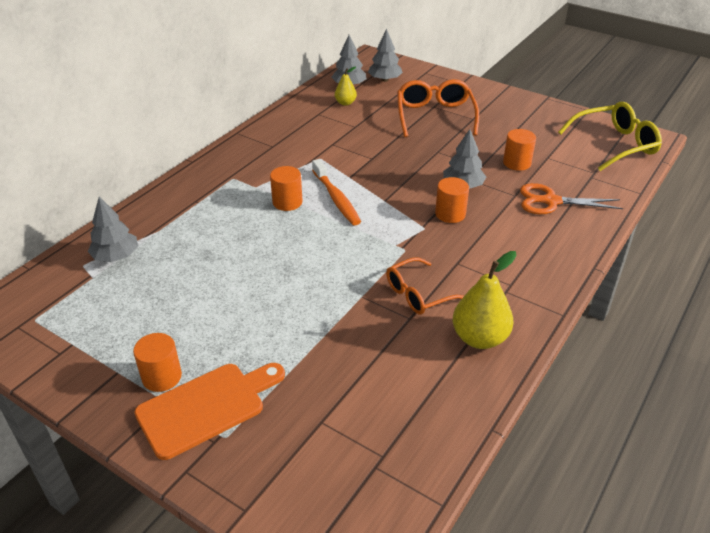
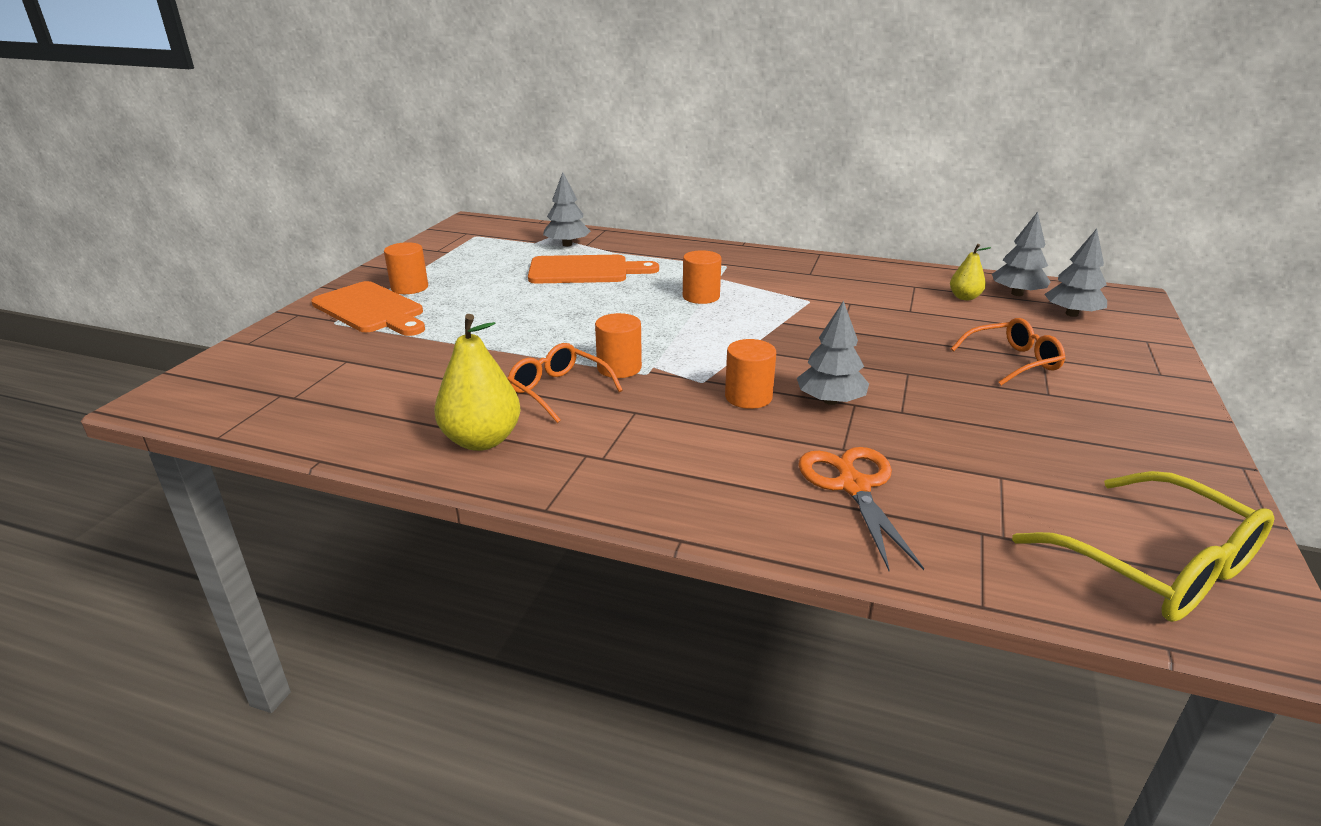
camera: 75 degrees right, 10 degrees down
(194, 254) = (584, 271): none -> orange cutting board
(336, 198) = (728, 320): orange toothbrush -> none
(435, 116) = (1013, 361): orange glasses -> orange glasses, size x0.65
(517, 163) = (947, 444): orange cylinder -> orange cylinder (619, 368)

